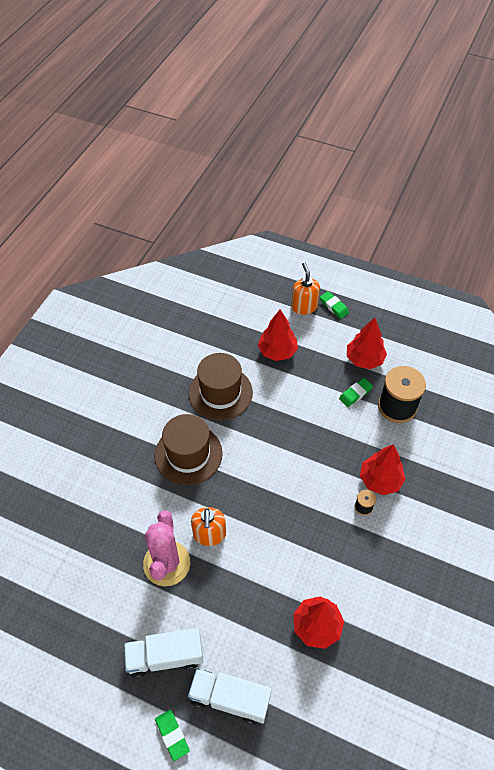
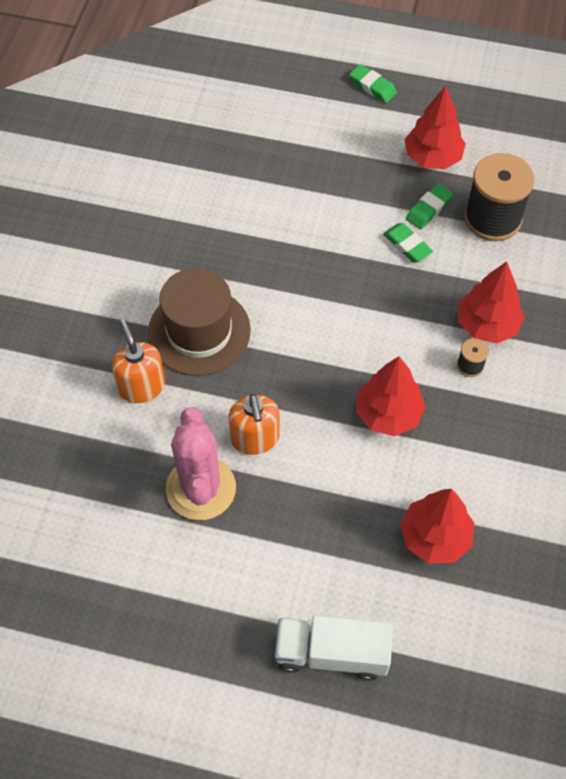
camera: 10 degrees left, 5 degrees up
(165, 657) = (227, 614): white truck -> none
(172, 735) = (260, 715): green eraser -> green eraser (407, 245)
(220, 393) = (228, 236): brown hat -> none
(277, 351) = (301, 164): red tree -> red tree (388, 414)
(304, 306) = (328, 93): orange soap dispenser -> orange soap dispenser (141, 386)

